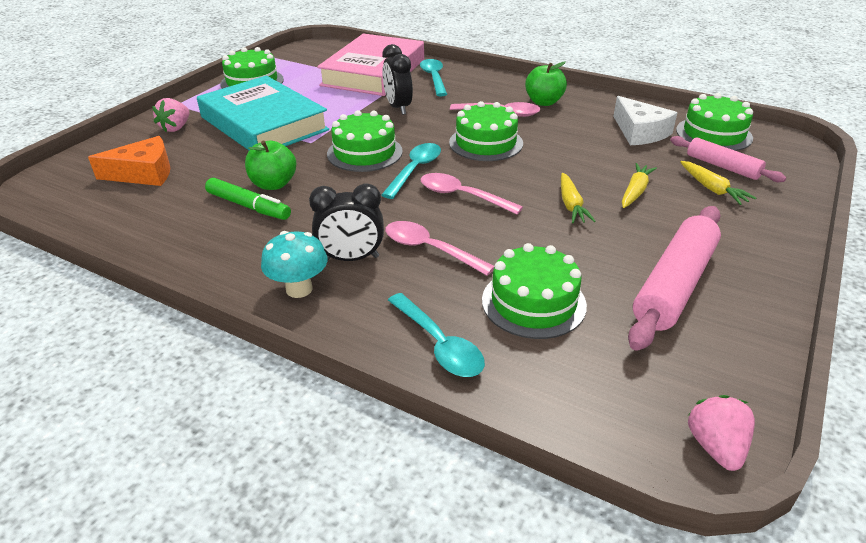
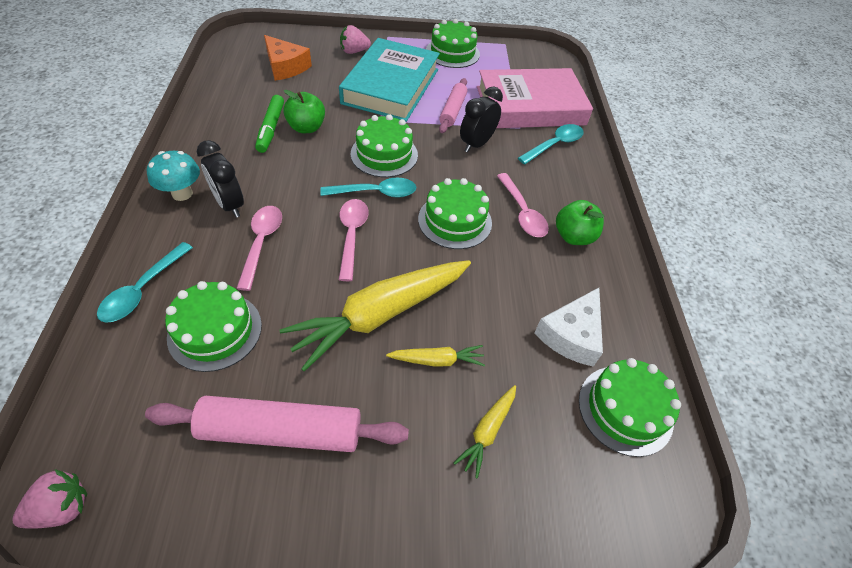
camera: 55 degrees right, 15 degrees up
(571, 205) = (380, 315): yellow carrot -> yellow carrot, size x2.19
(722, 166) = (548, 433): pink rolling pin -> pink rolling pin (453, 111)

